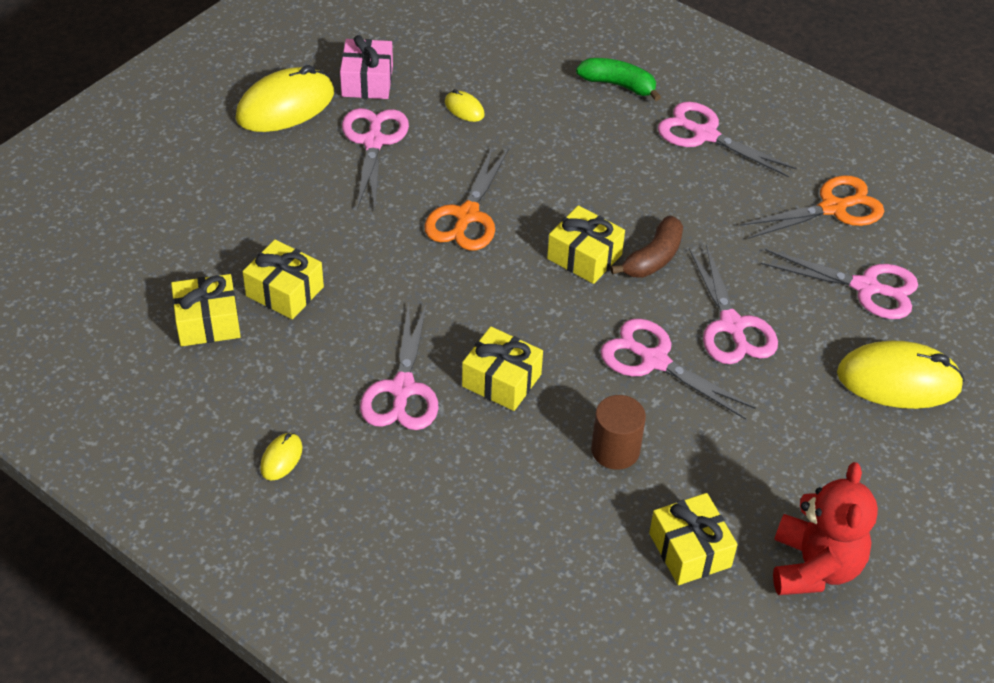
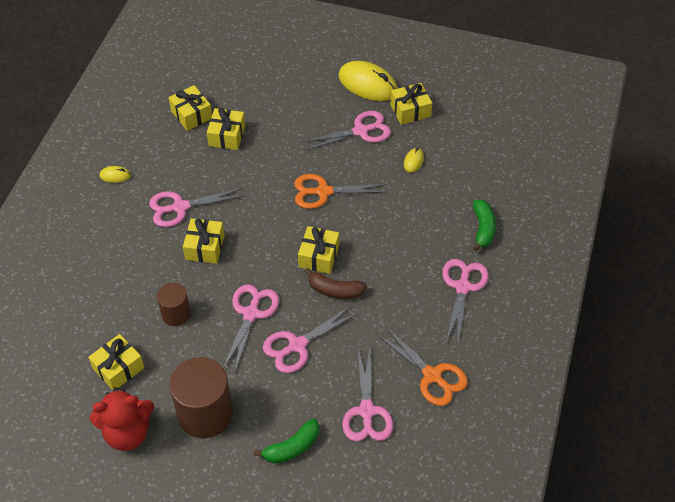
camera: 70 degrees right, 5 degrees up
(367, 81) = (410, 110): pink gift -> yellow gift
(812, 462) = (205, 414): none -> brown cylinder
(898, 380) = (292, 447): yellow mouse -> green banana

